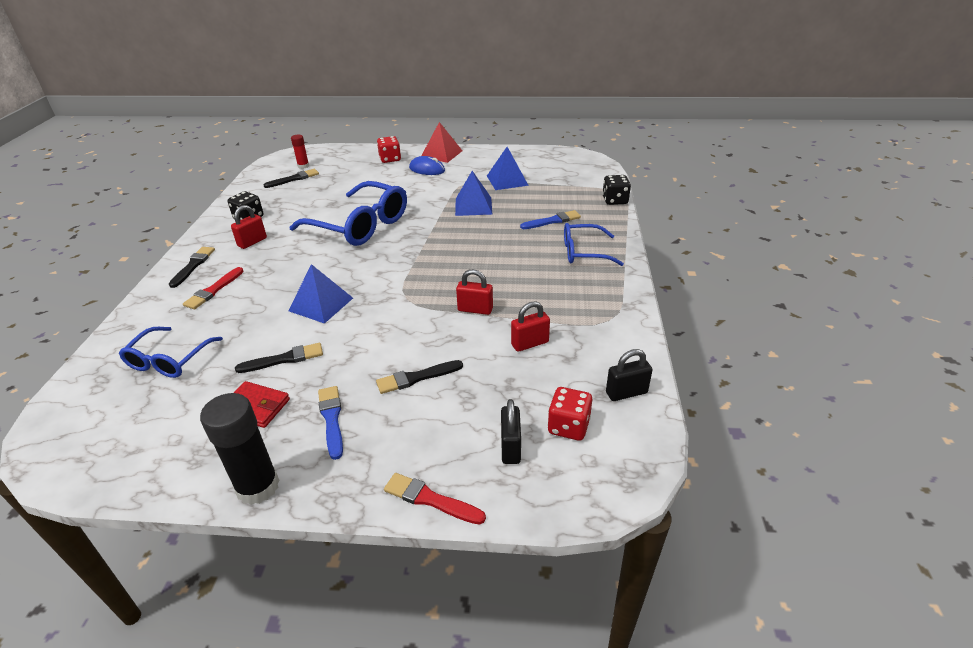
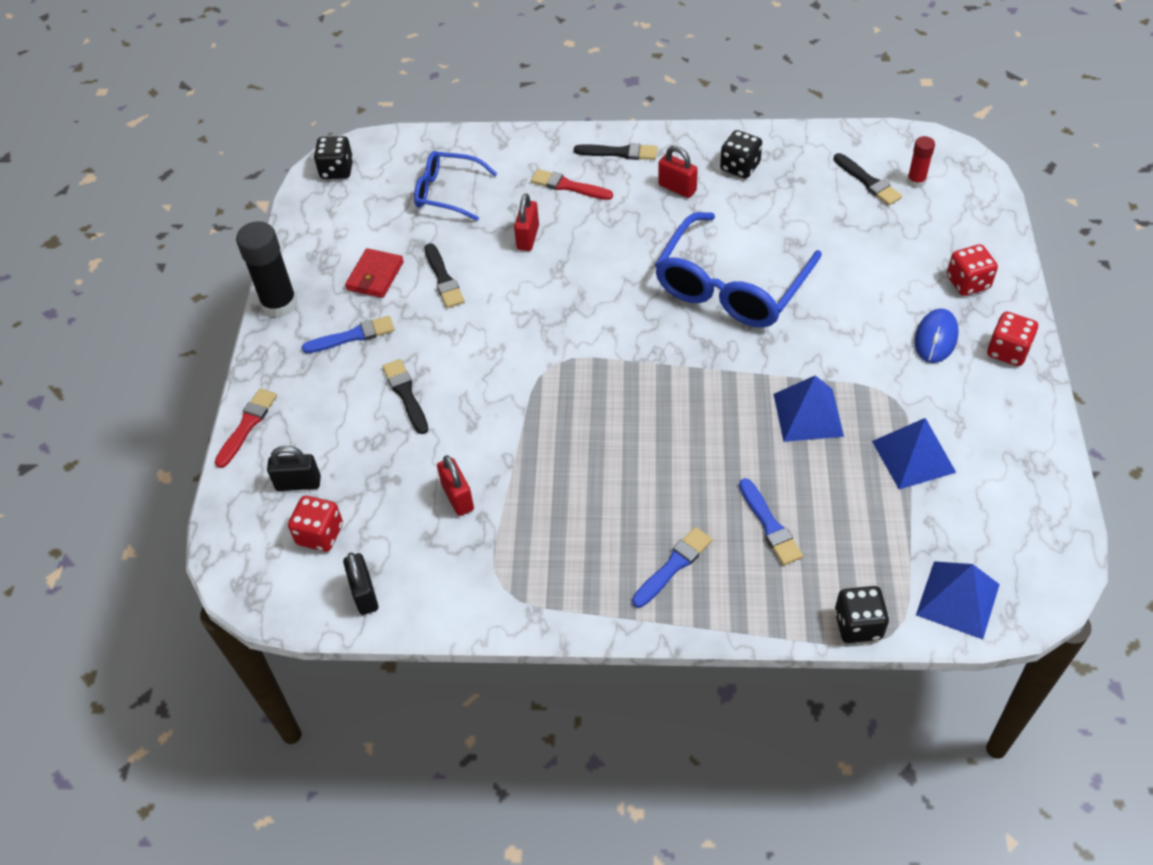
camera: 90 degrees right, 15 degrees up
(65, 450) = (337, 170): none -> black dice
(321, 304) = (540, 286): blue pyramid -> blue pyramid (957, 599)
(441, 154) = (1008, 351): red pyramid -> red dice
(475, 309) = (527, 437): red padlock -> red padlock (528, 238)
(584, 252) = (673, 566): blue glasses -> blue brush

